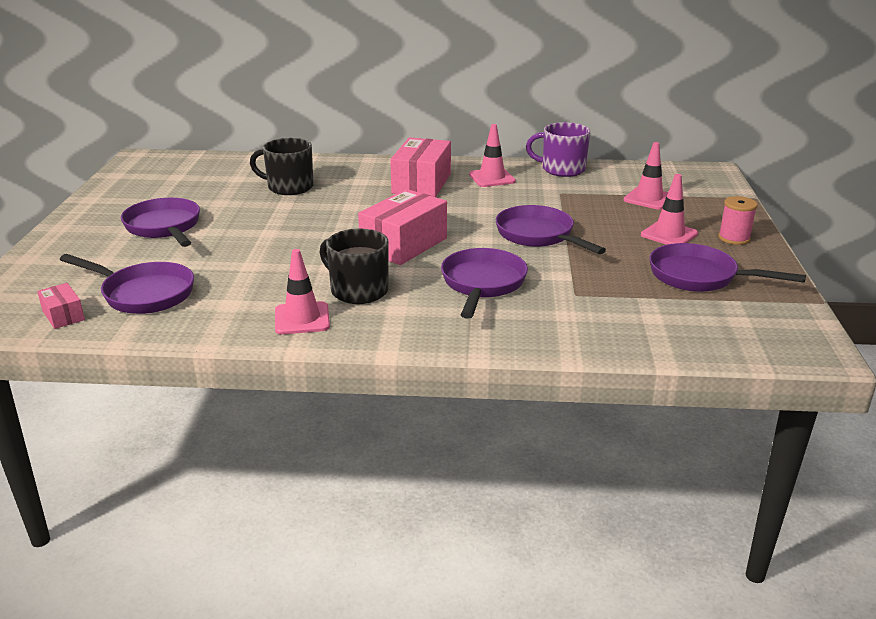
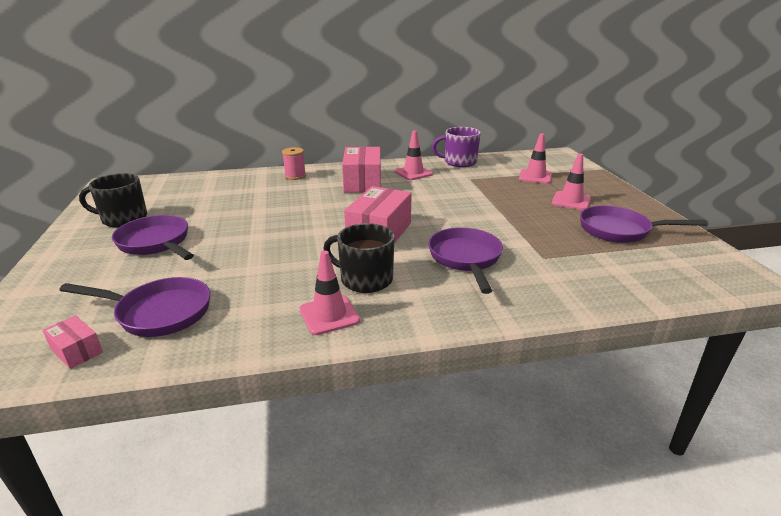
camera: 15 degrees left, 0 degrees up
(289, 187) = (255, 196): black mug -> black mug (123, 219)
(538, 235) = (479, 212): purple pan -> none
(734, 238) = (616, 198): pink spool -> pink spool (295, 176)

